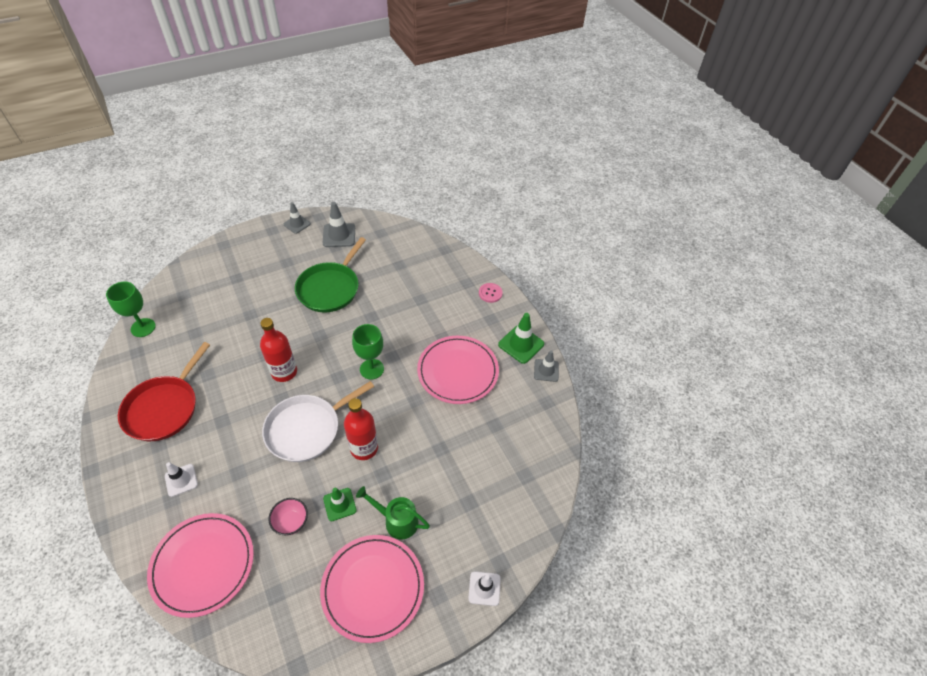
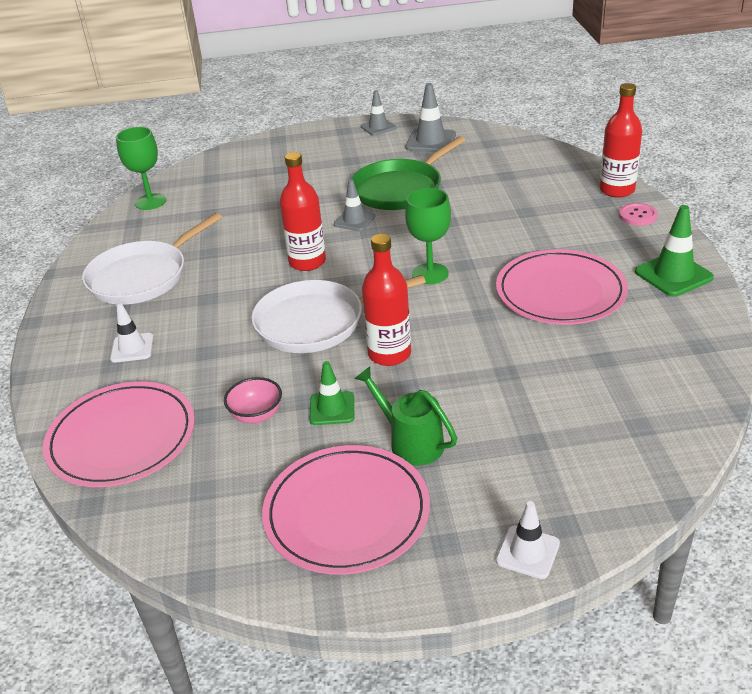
camera: 25 degrees right, 15 degrees down
(164, 408) = (142, 276): red pan -> white pan
(473, 270) = (617, 190): none -> red bottle
(546, 370) = (709, 309): grey traffic cone -> grey traffic cone (354, 220)

